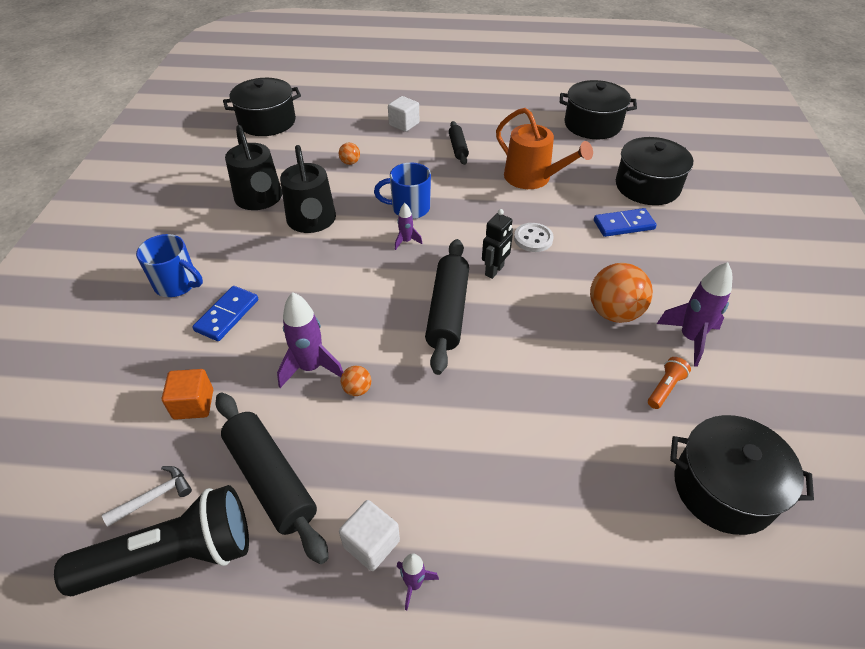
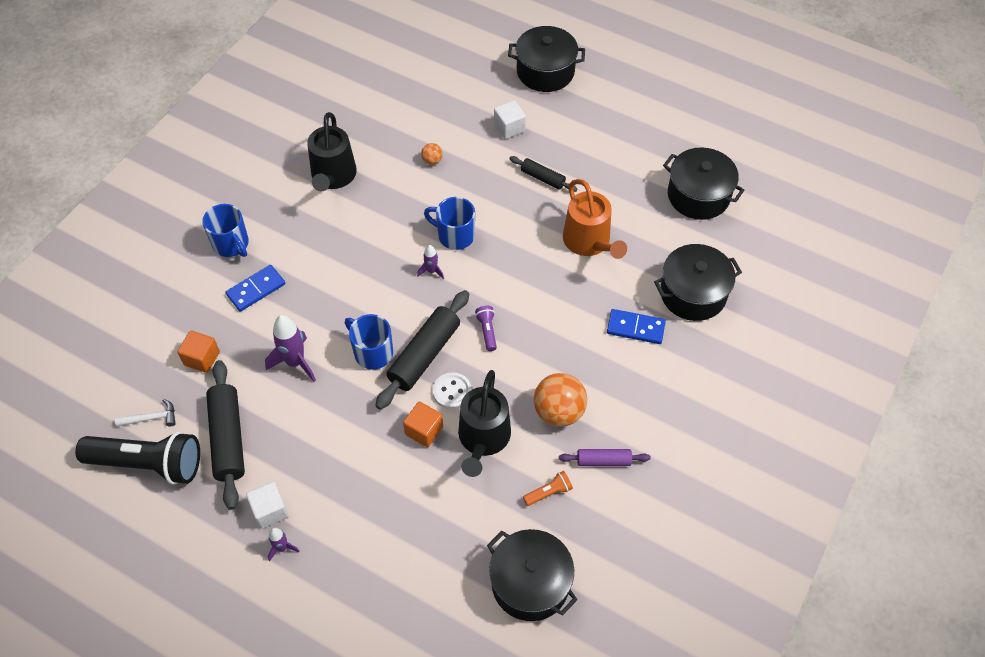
camera: 25 degrees right, 10 degrees up
(267, 122) = (383, 79): black pot -> black pot (545, 71)
(312, 221) = (364, 218): black watering can -> black watering can (483, 438)
(357, 389) = (319, 395): orange ball -> none
(391, 328) = (372, 352): none -> blue mug
(458, 148) = (542, 178): black rolling pin -> black rolling pin turned 75 degrees counterclockwise
(494, 271) = (487, 331): black robot -> purple flashlight
(496, 380) = (424, 430): none -> orange cube
(533, 239) = (542, 311): white button -> white button (452, 392)
(690, 338) = (603, 461): purple rocket -> purple rolling pin

